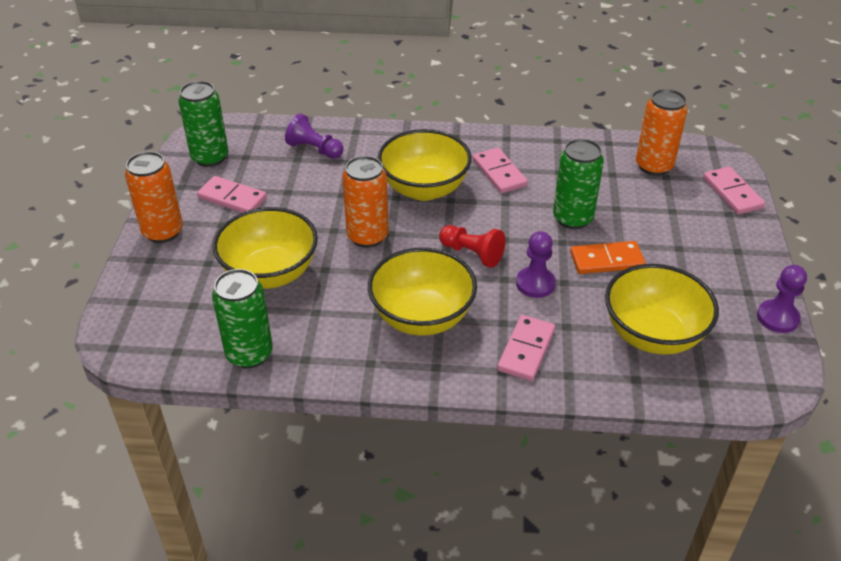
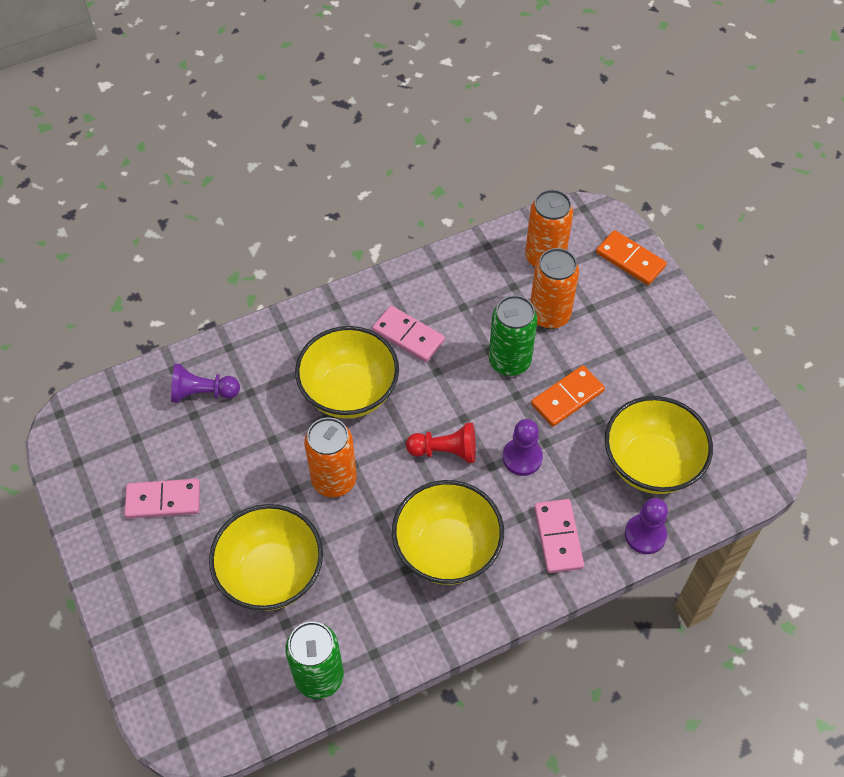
camera: 30 degrees left, 15 degrees up
(163, 232) = (123, 580): orange can -> orange can (549, 315)
(210, 157) = (98, 458): green can -> none
(732, 193) = (630, 260): pink domino -> orange domino
(777, 318) = (737, 391): purple pawn -> purple pawn (645, 535)

